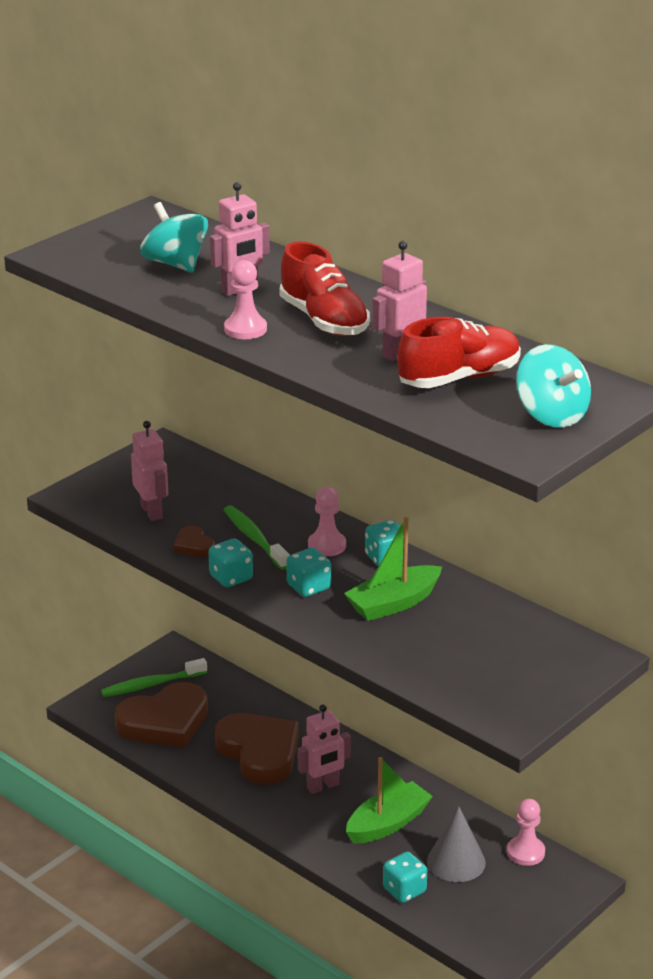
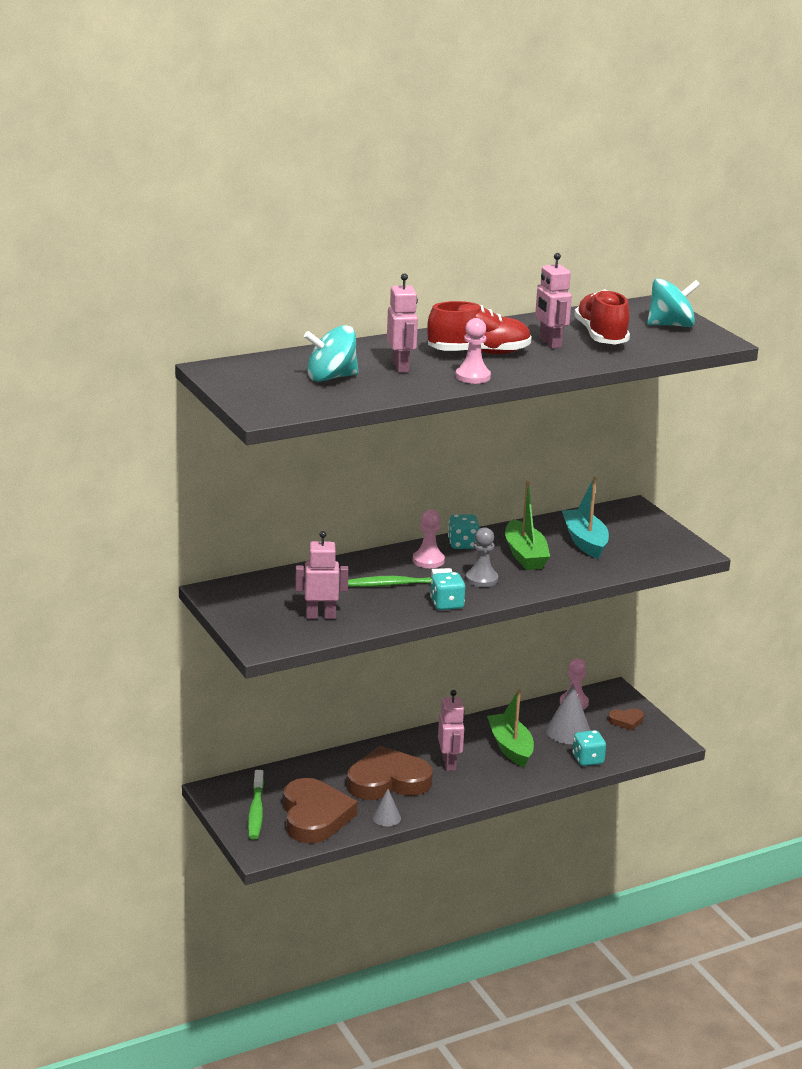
camera: 70 degrees left, 5 degrees down
(190, 768) = (386, 818): none -> grey cone
(194, 546) = (388, 609): brown heart -> brown heart (626, 721)
(308, 587) = (481, 579): turquoise dice -> grey pawn
(467, 638) = (585, 541): none -> turquoise boat

